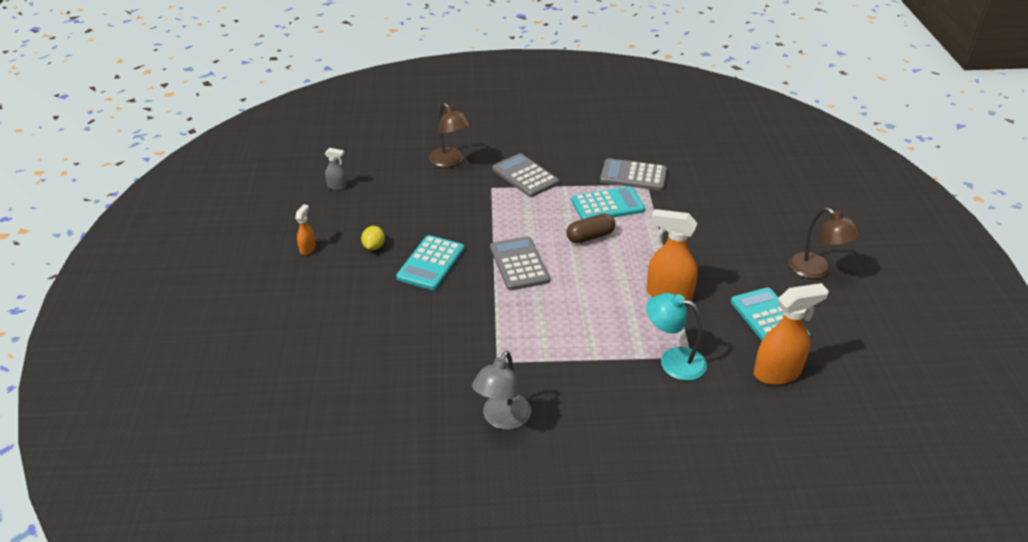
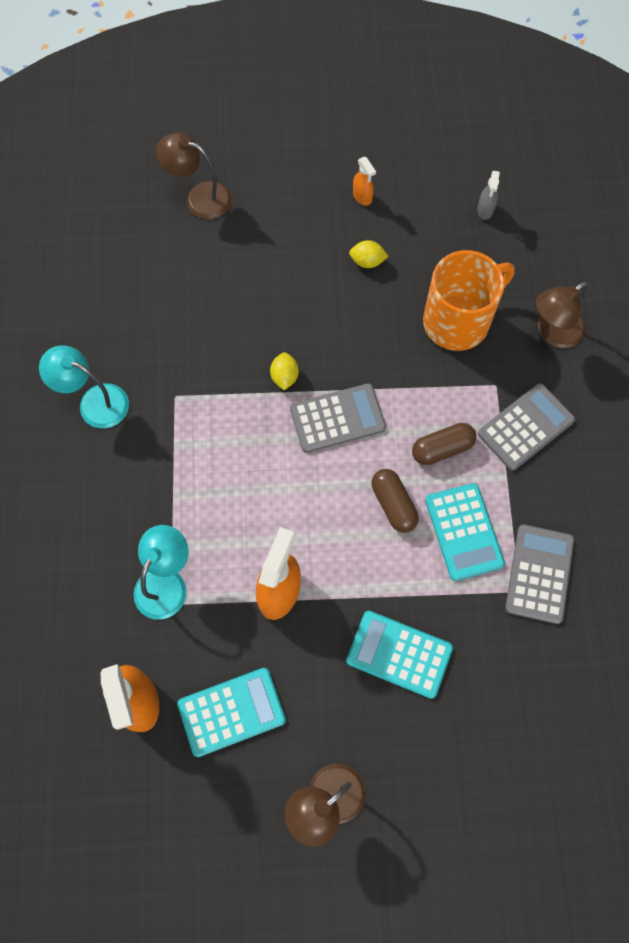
camera: 90 degrees right, 30 degrees up
(280, 352) = (199, 197): none -> brown lamp
(307, 248) = (362, 197): orange spray bottle -> orange spray bottle turned 45 degrees clockwise
(431, 263) = (337, 322): turquoise calculator -> turquoise calculator (399, 654)
(436, 202) = (458, 321): none -> orange mug
(480, 293) = (284, 377): none -> yellow lemon
(502, 419) = (94, 402): grey lamp -> turquoise lamp
(543, 213) = (442, 449): none -> brown capsule

